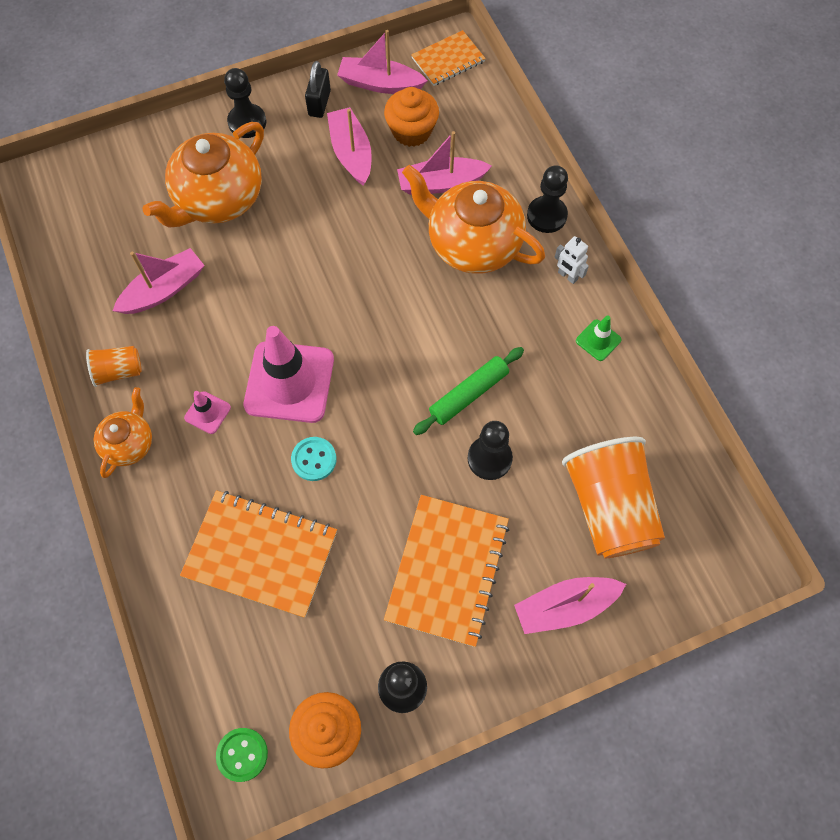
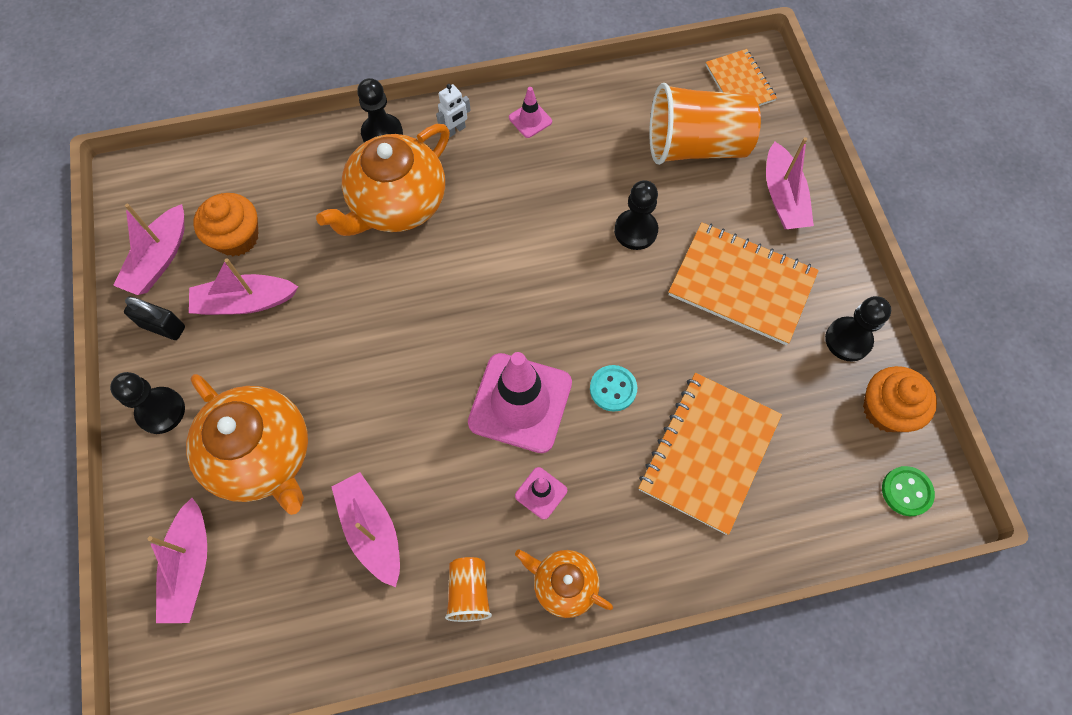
camera: 80 degrees left, 0 degrees up
(441, 183) = (314, 220): pink boat -> pink boat (190, 567)
(448, 60) = (153, 186): orange notebook -> orange notebook (740, 83)
(468, 394) = (566, 237): green rolling pin -> none
(598, 340) = (530, 120): green traffic cone -> pink traffic cone

